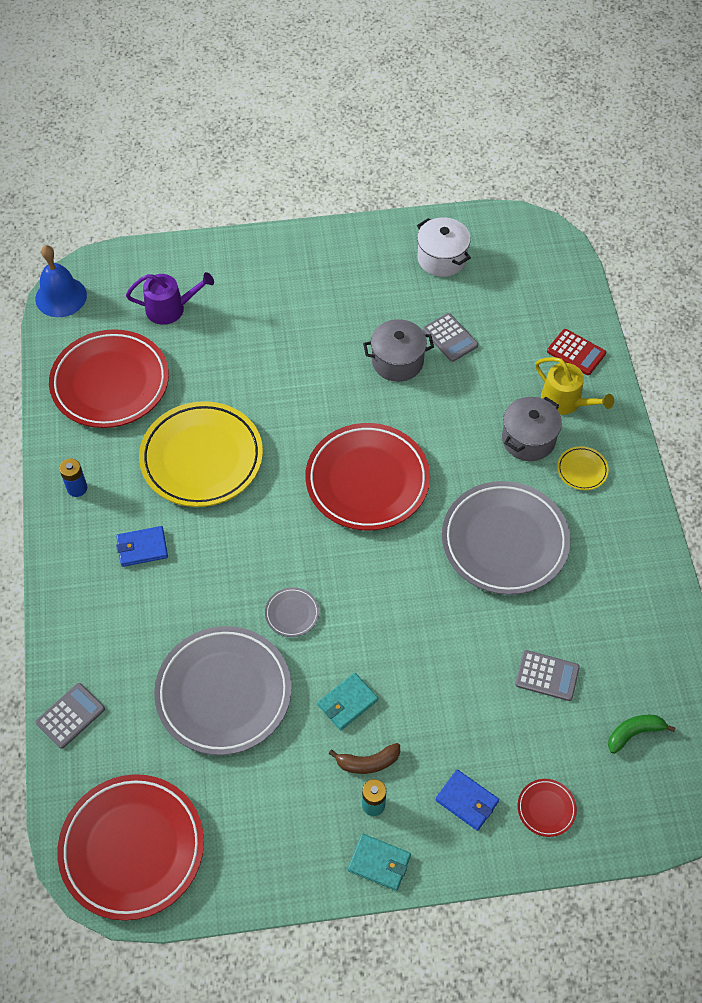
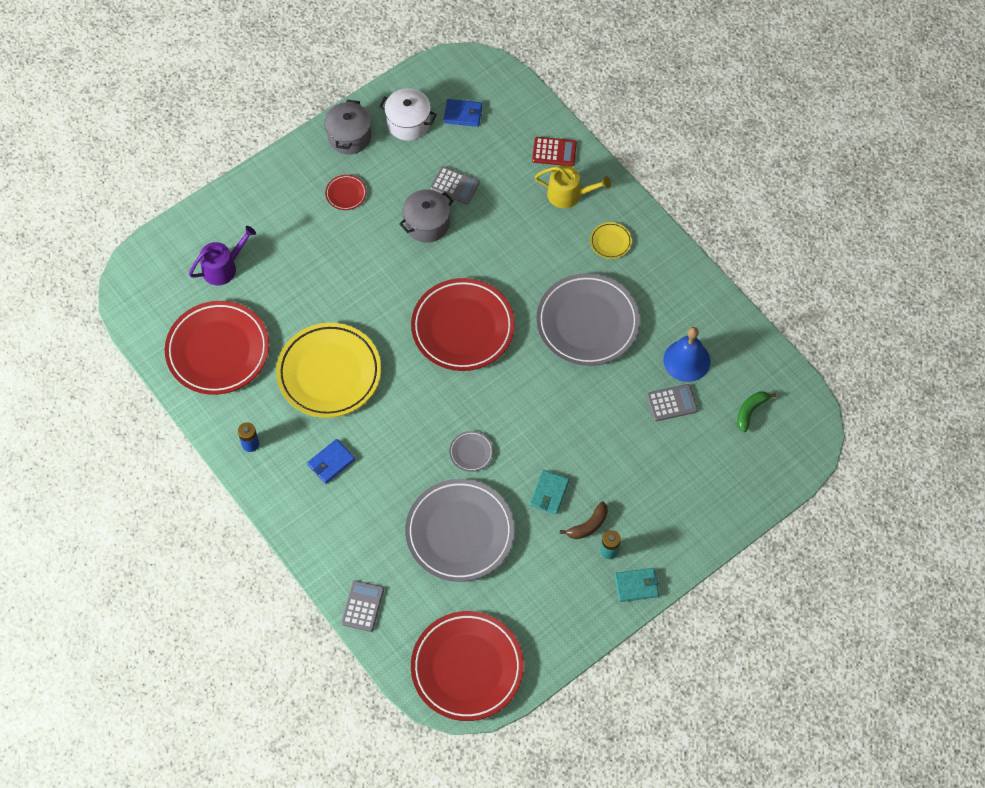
camera: 30 degrees left, 5 degrees up
(61, 297) = (127, 301): blue bell -> blue bell (686, 360)
(467, 801) = (668, 515): blue wallet -> blue wallet (463, 114)
(528, 439) = (559, 237): grey pot -> grey pot (349, 137)
(546, 808) = (722, 492): red plate -> red plate (346, 194)

